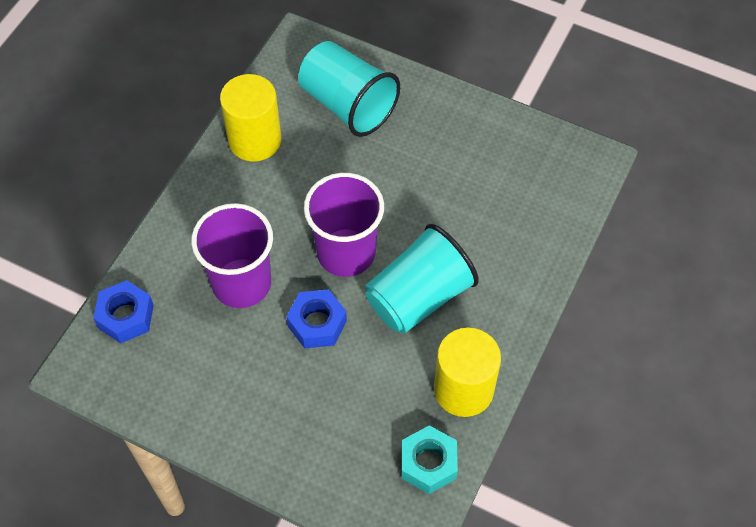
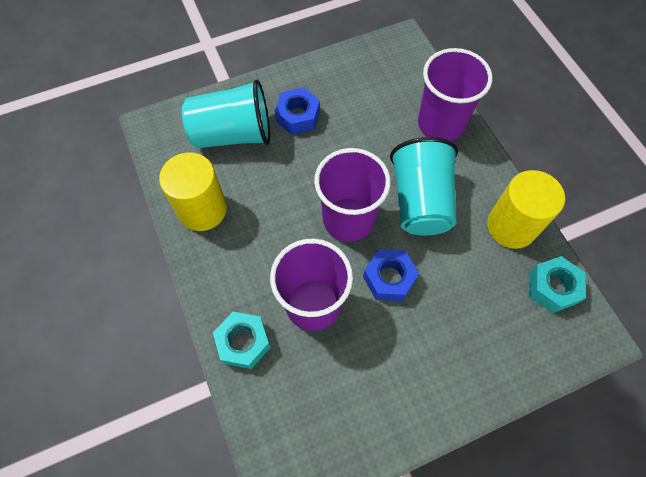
camera: 50 degrees left, 5 degrees up
(126, 316) = (268, 411): blue nut -> blue nut (298, 116)
(166, 258) = (243, 342): none -> turquoise nut
(524, 257) = (440, 124): none -> purple cup

